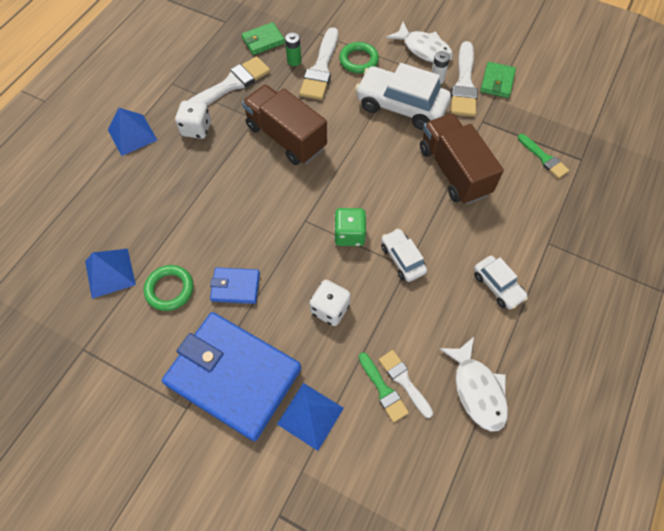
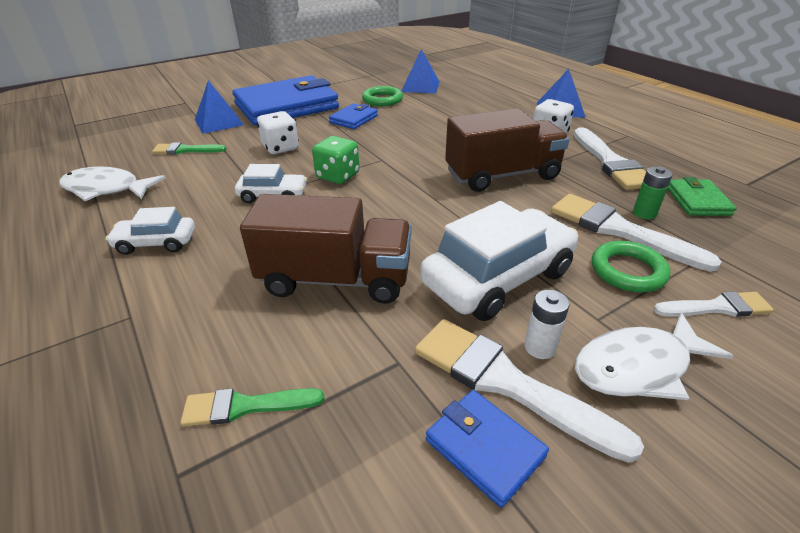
camera: 120 degrees right, 25 degrees down
(404, 380) = (175, 160): white brush -> white brush (717, 307)
(497, 82) = (484, 448): green wallet -> blue wallet

